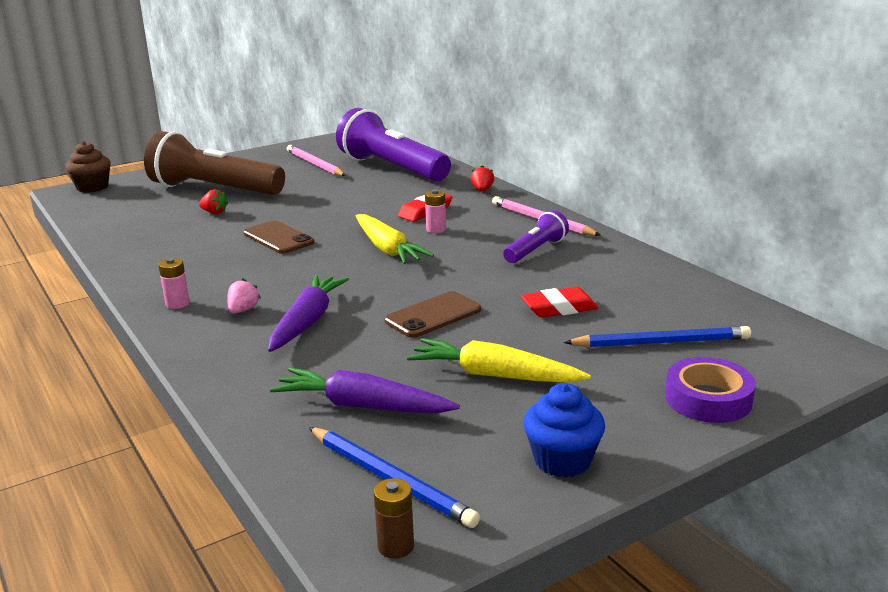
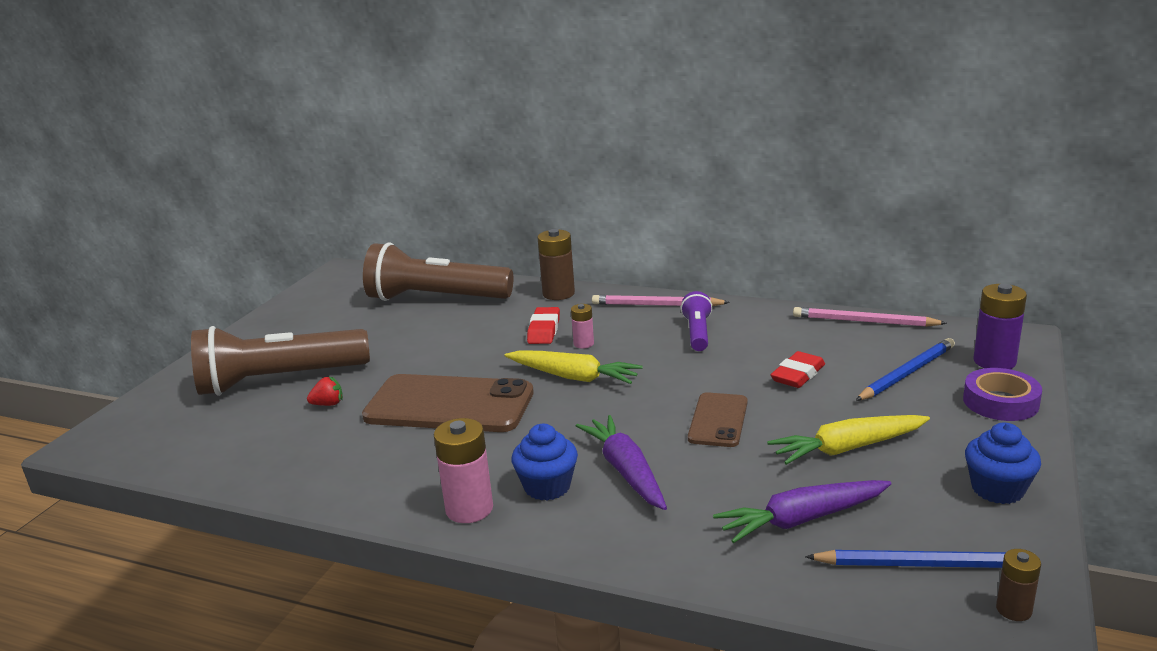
camera: 35 degrees left, 0 degrees up
(92, 187) = (112, 428): brown cupcake -> none
(177, 304) = (469, 509): pink battery -> pink battery, size x1.76
(243, 310) = (547, 486): pink strawberry -> blue cupcake
(278, 238) = (449, 405): brown phone -> brown phone, size x1.85
(314, 164) = (345, 318): pink pencil -> pink pencil (864, 321)
(392, 168) = (436, 298): purple flashlight -> brown flashlight
(482, 190) = (558, 293): red strawberry -> brown battery
(771, 365) = (994, 361): none -> purple battery

